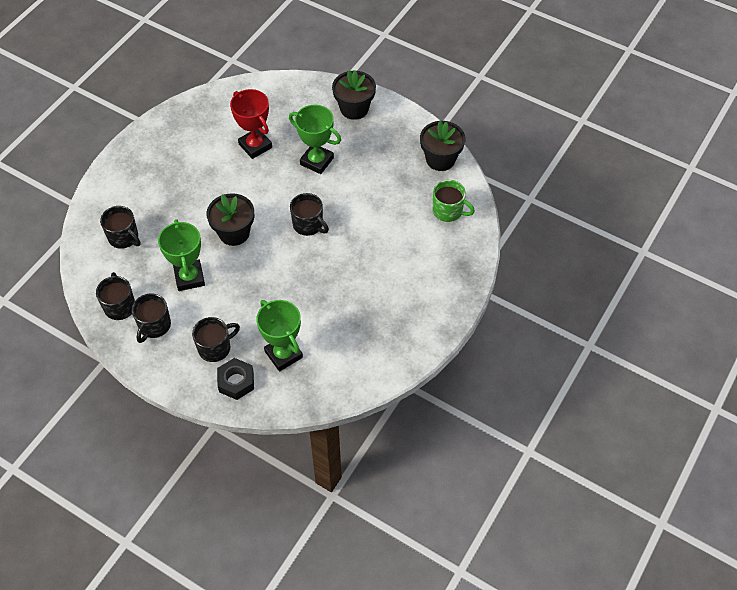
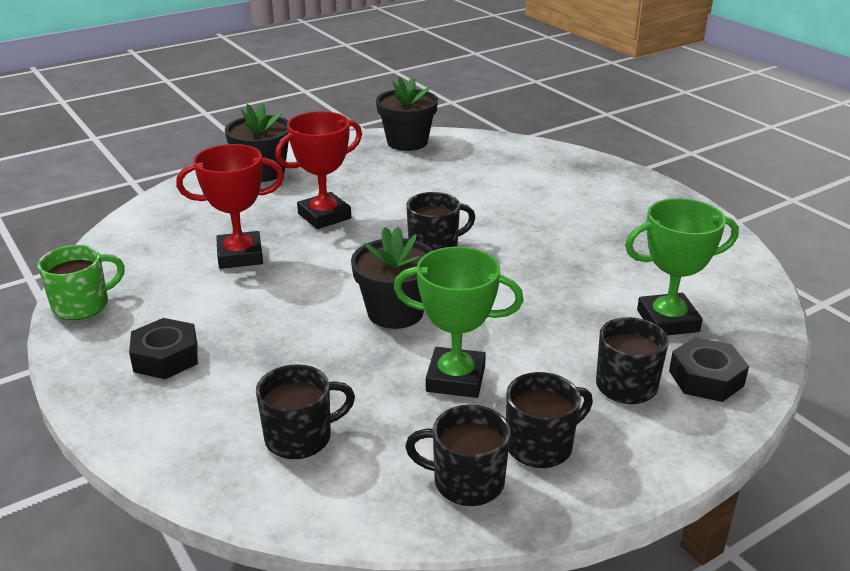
camera: 65 degrees left, 25 degrees down
(154, 326) = (541, 446): black mug -> black mug turned 75 degrees counterclockwise
(157, 163) = (166, 357): none -> black nut
(316, 161) = (324, 216): green trophy -> red trophy
(448, 211) = (492, 155): green mug -> green mug (82, 305)

